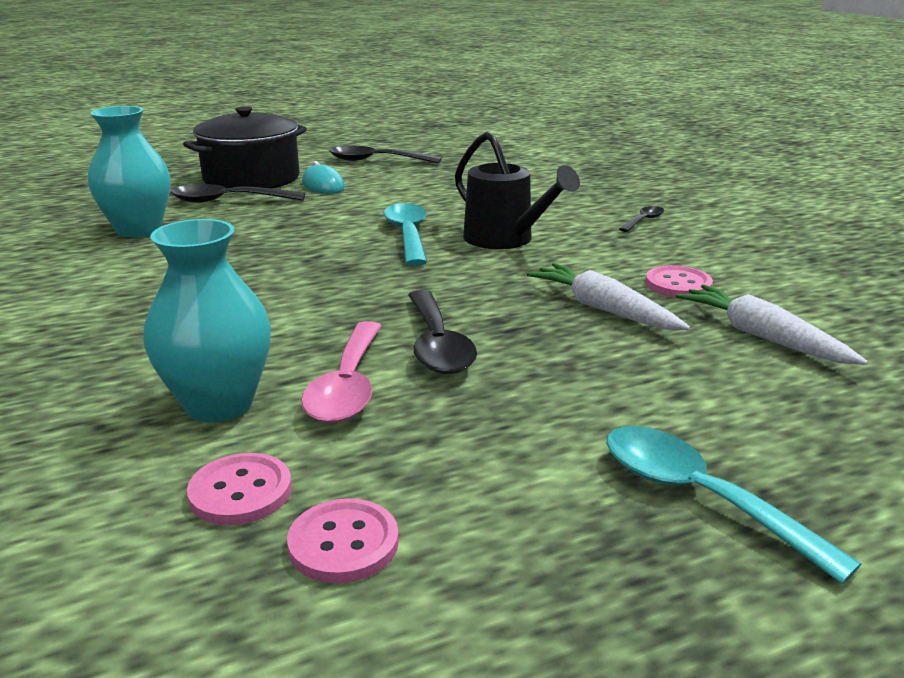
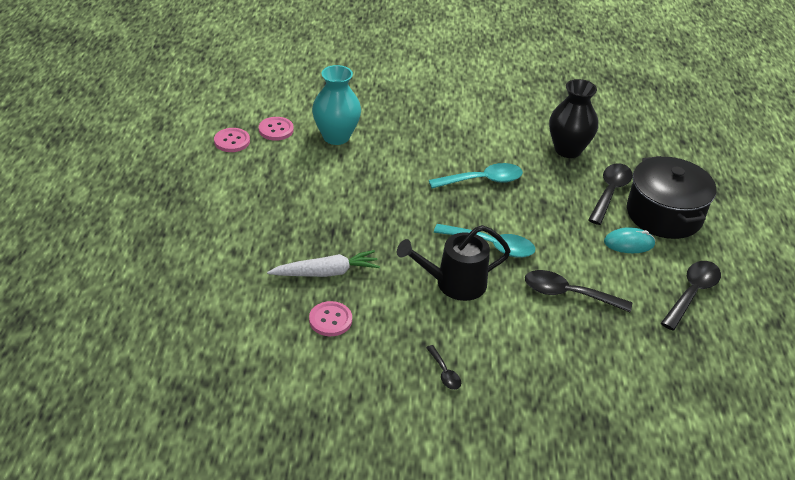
camera: 115 degrees right, 15 degrees up
(139, 230) = (568, 150): turquoise vase -> black vase
(348, 386) = (322, 168): pink spoon -> none
(437, 345) = (336, 203): black spoon -> black spoon (568, 294)
(699, 497) = (176, 217): turquoise spoon -> turquoise spoon (482, 180)
(763, 337) = (249, 311): white carrot -> none

